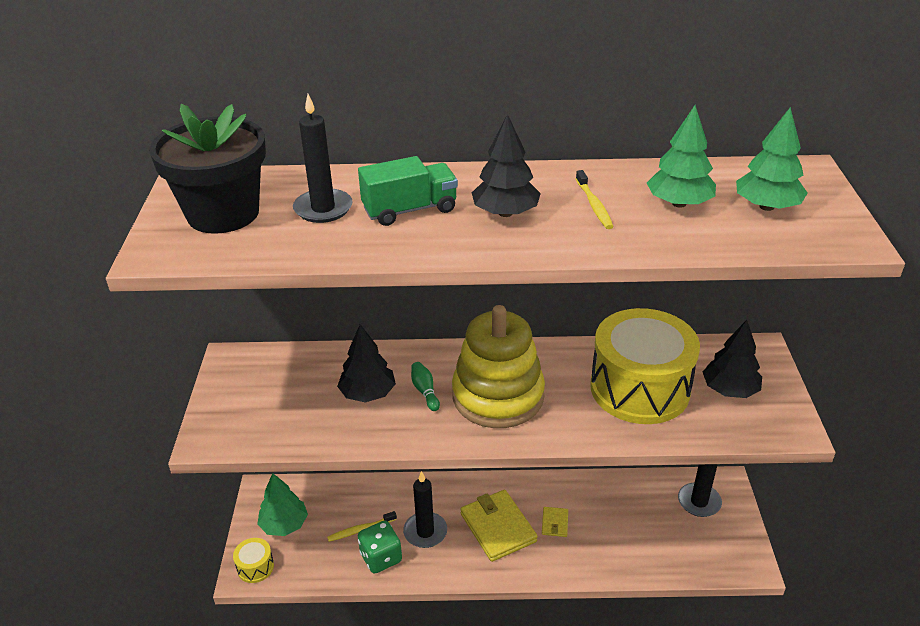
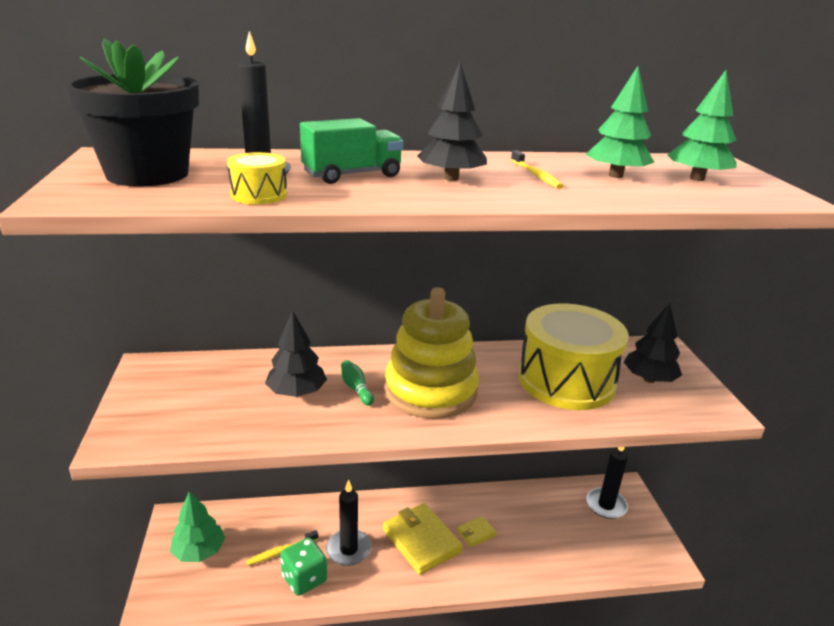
camera: 10 degrees left, 10 degrees down
(255, 567) = (166, 598): yellow drum -> yellow drum (259, 195)
(554, 523) = (476, 533): yellow wallet -> yellow wallet turned 60 degrees clockwise

